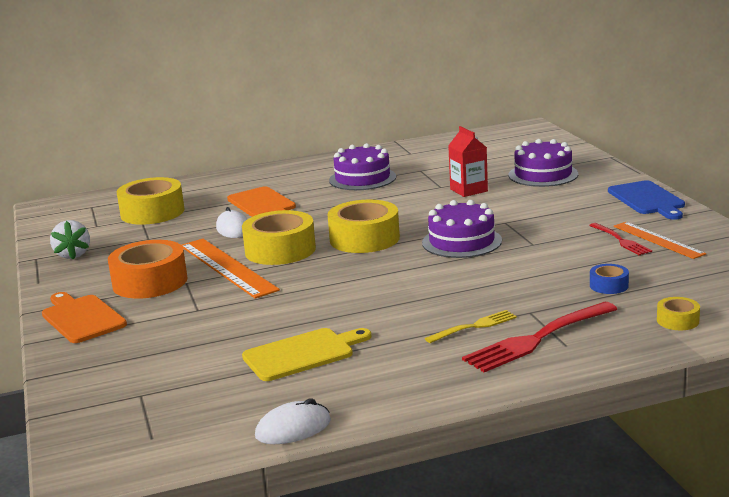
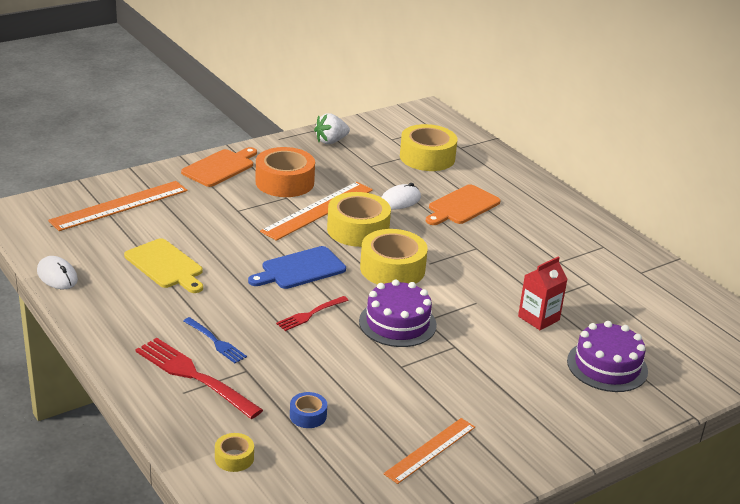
camera: 70 degrees right, 10 degrees up
(131, 385) = (119, 205): none -> orange ruler
(362, 178) = (550, 251): purple cake -> none
(474, 326) = (215, 342): yellow fork -> blue fork
(620, 240) = (423, 423): red fork -> red fork (310, 314)
(647, 199) = (551, 445): blue cutting board -> blue cutting board (300, 269)

